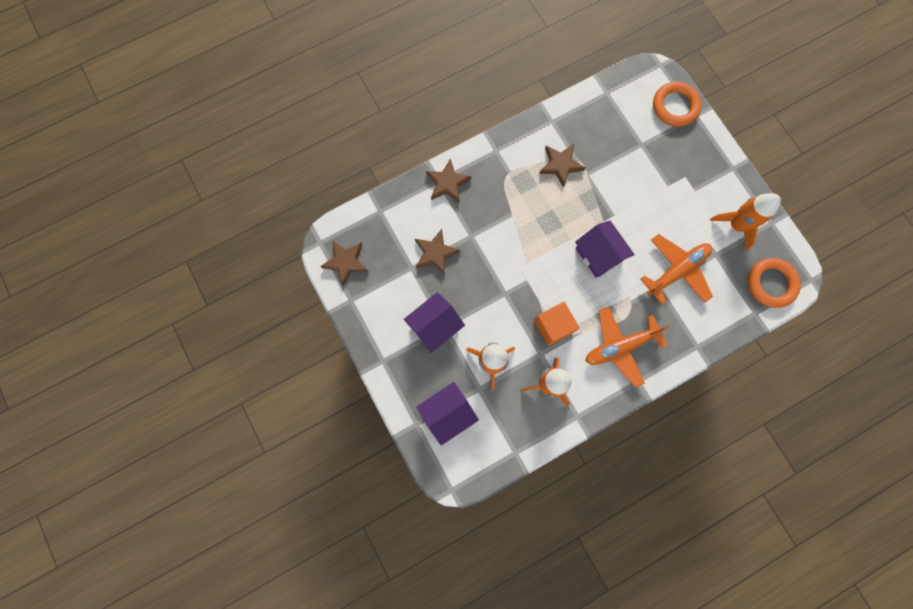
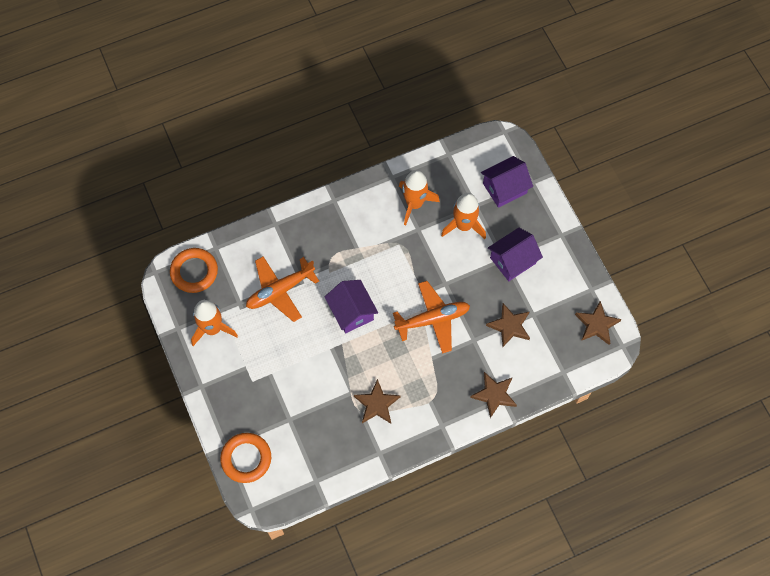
camera: 175 degrees left, 10 degrees down
(553, 326) = (403, 251): orange cube -> none
(620, 346) = (345, 229): orange plane -> orange plane (432, 319)

